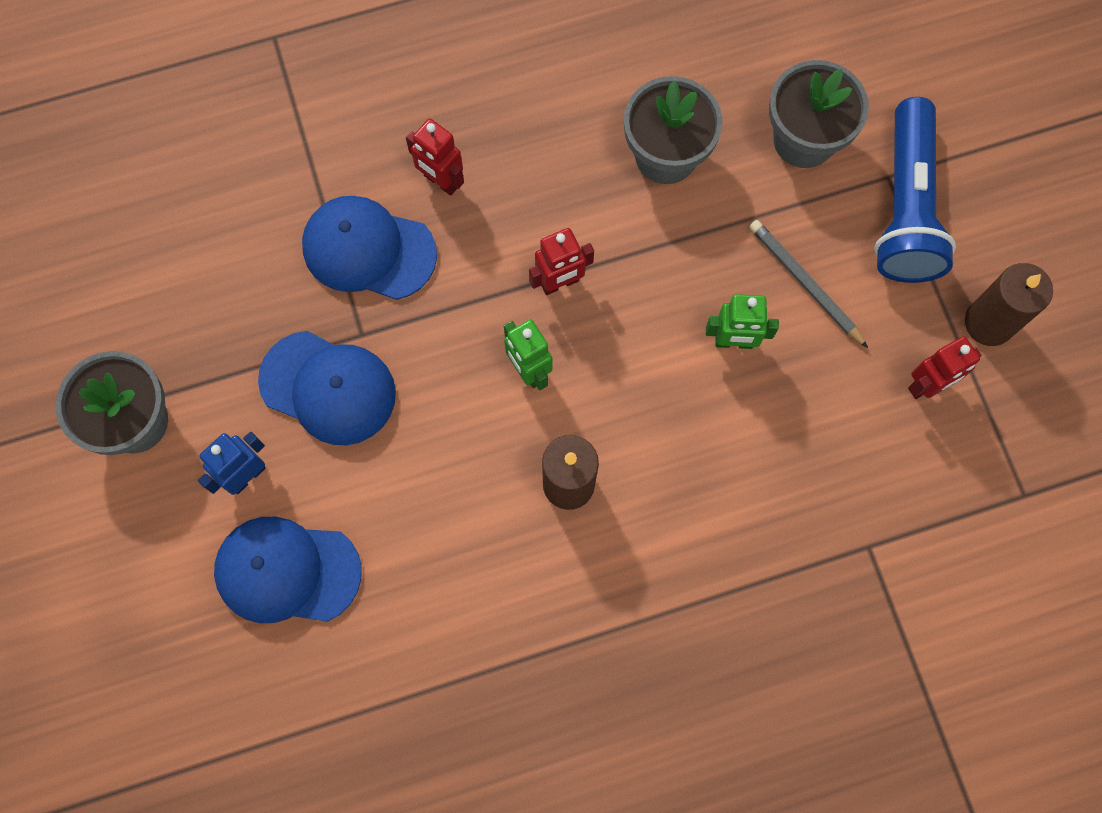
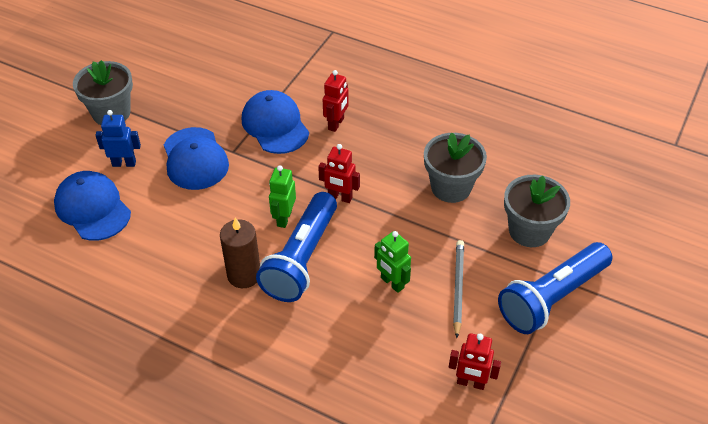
camera: 45 degrees right, 25 degrees down
(441, 181) = (336, 124): red robot -> red robot turned 150 degrees counterclockwise
(607, 403) = (301, 258): none -> blue flashlight
(988, 323) = (539, 383): brown candle -> none

